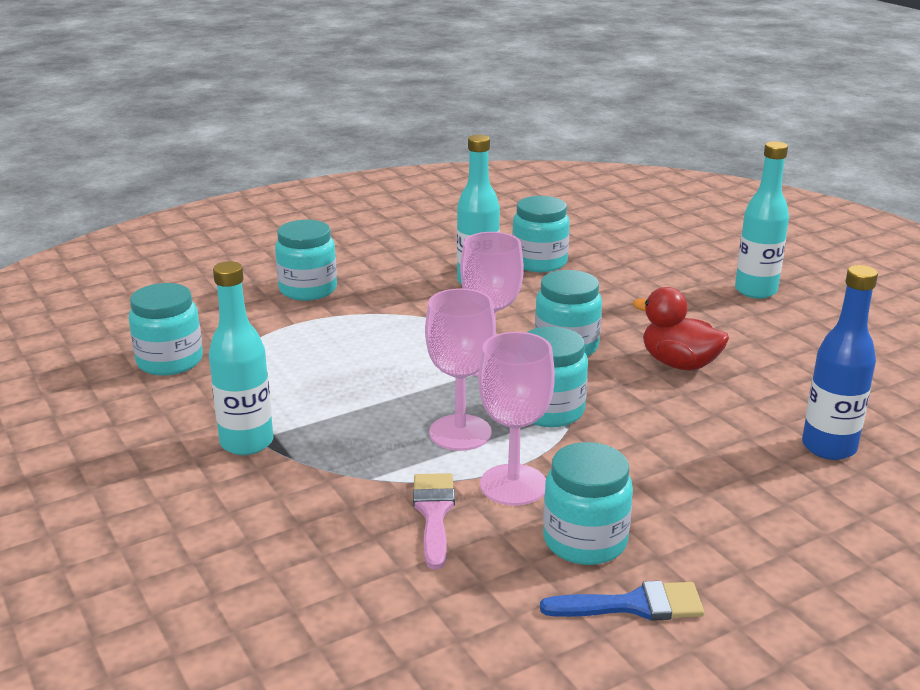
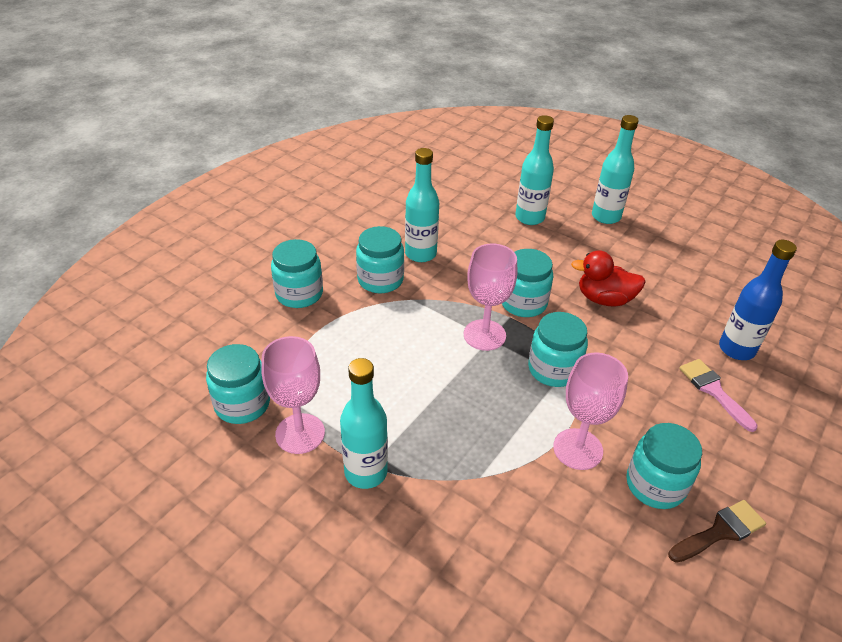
camera: 25 degrees left, 15 degrees up
(434, 513) = (545, 495): pink brush -> pink brush (713, 391)
(460, 433) = (510, 410): pink goblet -> pink goblet (300, 433)
(539, 262) = (450, 223): turquoise jar -> turquoise jar (380, 280)
(633, 605) = (720, 531): blue brush -> brown brush
(647, 275) = (529, 218): none -> turquoise bottle

